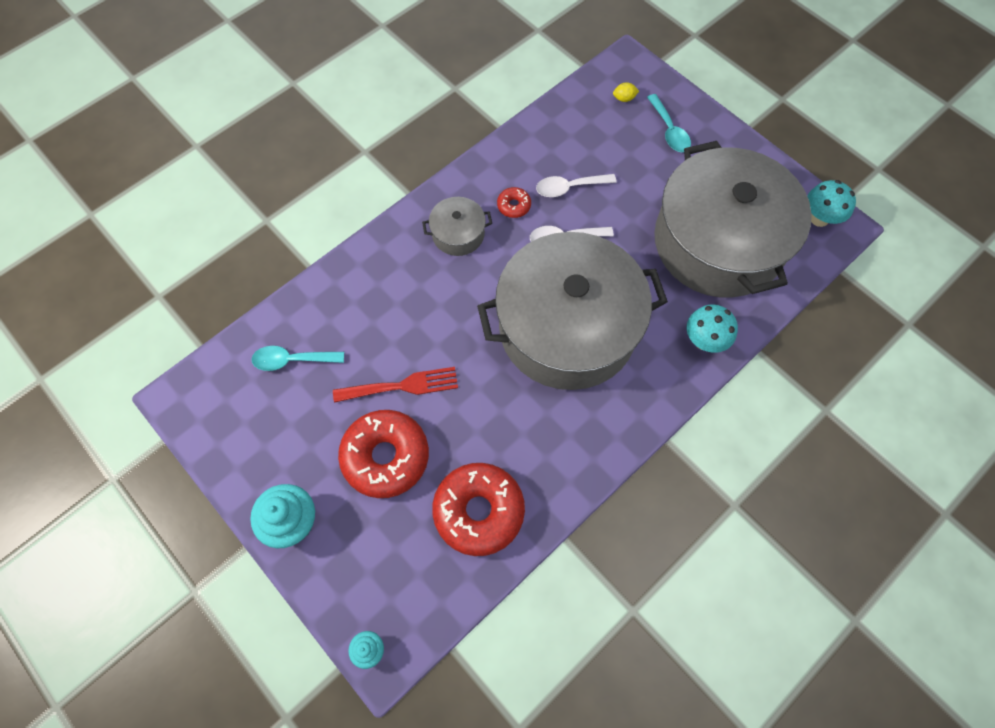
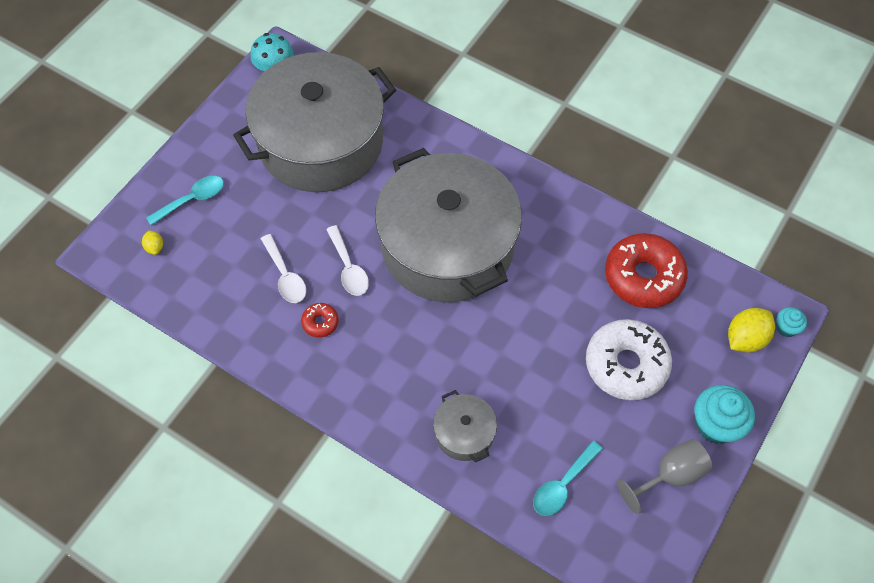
camera: 105 degrees left, 5 degrees down
(262, 458) = (670, 475): none -> grey goblet
(292, 360) = (562, 485): turquoise spoon -> turquoise spoon turned 60 degrees clockwise
(372, 595) = (745, 339): none -> yellow lemon
(386, 457) = (626, 364): red donut -> white donut
(402, 386) = (553, 371): red fork -> none
(458, 234) = (368, 367): grey pot -> grey pot (464, 433)
(704, 341) = (427, 140): turquoise mushroom -> none

